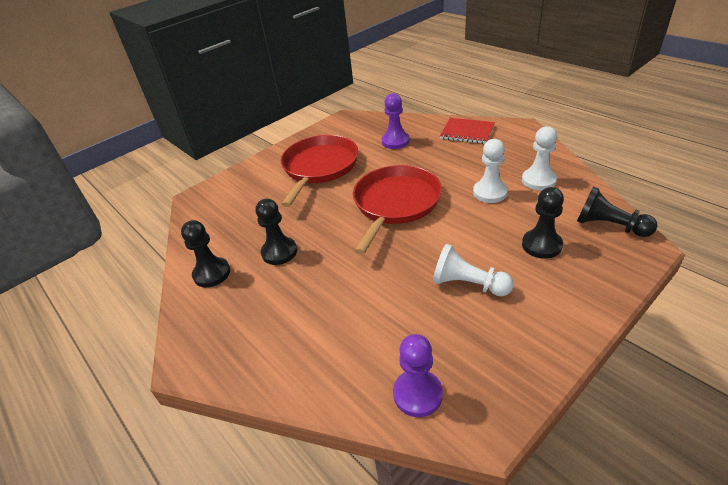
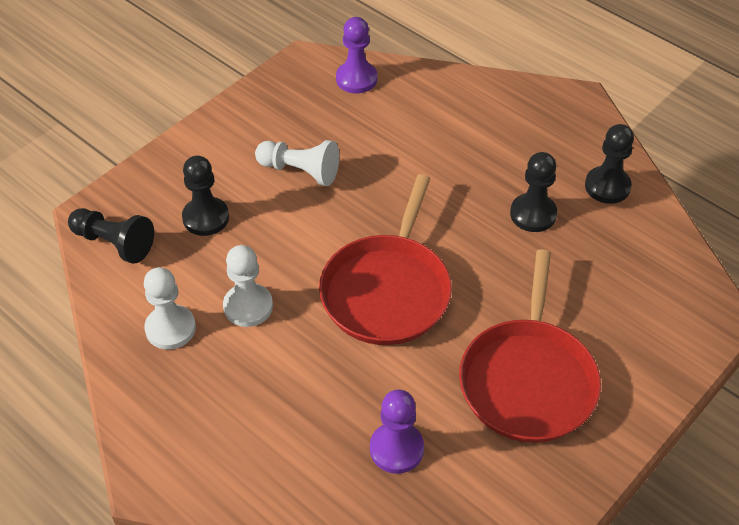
camera: 170 degrees right, 10 degrees up
(467, 132) = (256, 469): red notebook -> none

